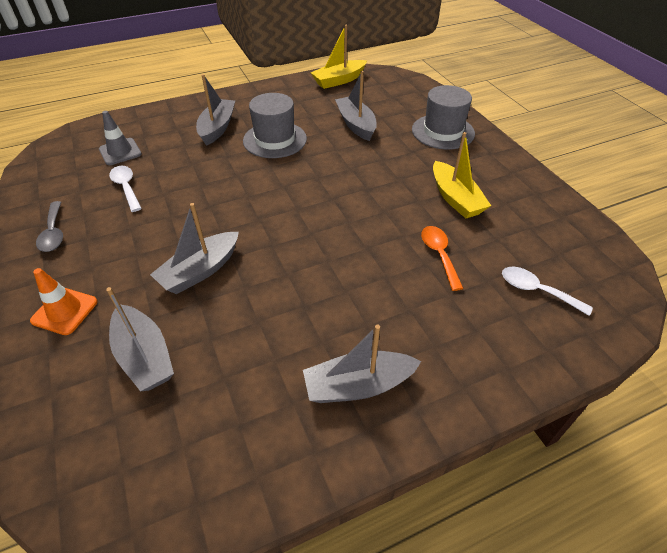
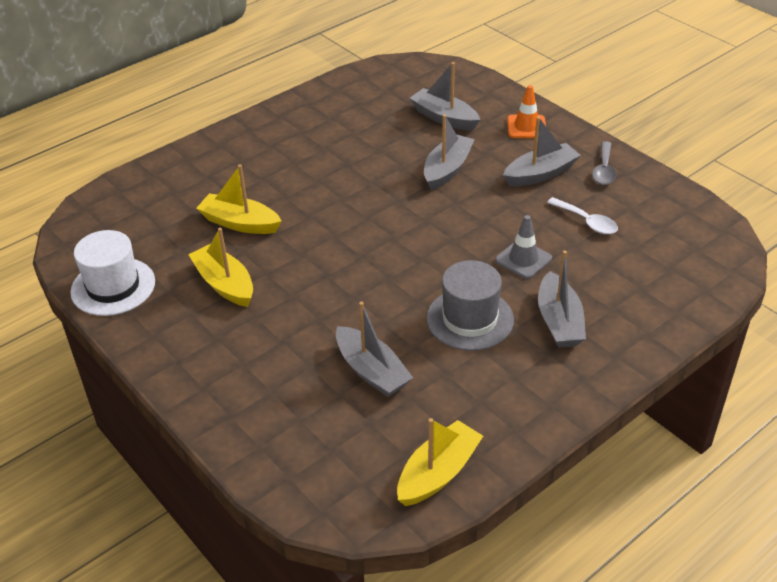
camera: 165 degrees right, 5 degrees down
(53, 233) = (604, 170): grey spoon -> grey spoon turned 135 degrees counterclockwise
(120, 152) = (642, 260): grey traffic cone -> grey traffic cone (523, 259)
(358, 385) = (291, 132): grey boat -> grey boat (540, 174)
(439, 255) = (240, 223): orange spoon -> yellow boat
(443, 132) = (243, 386): grey hat -> none
(536, 291) = (153, 212): white spoon -> none
(557, 216) = (113, 286): none -> white hat

